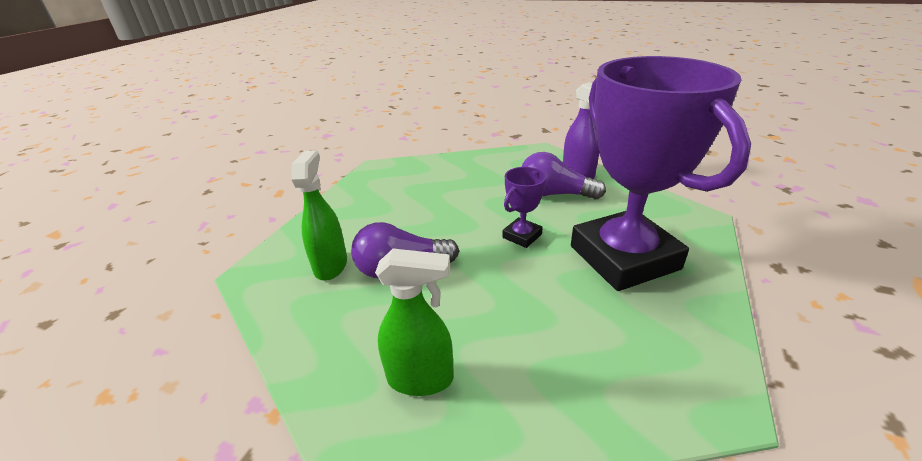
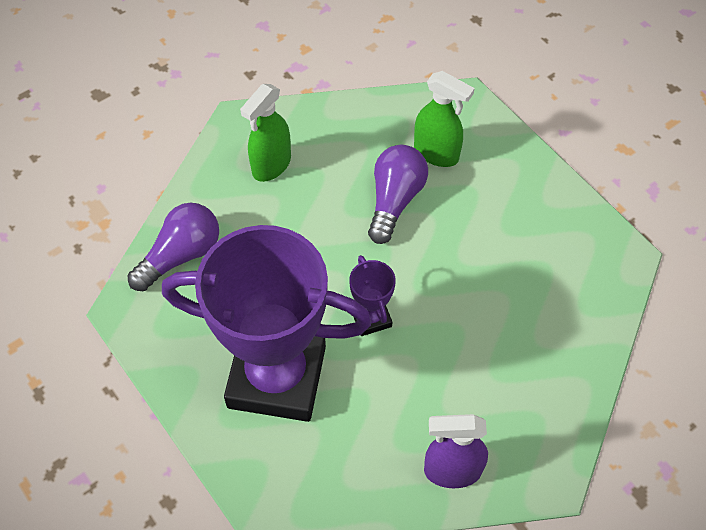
camera: 120 degrees right, 25 degrees up
(554, 194) = (424, 404): purple light bulb -> purple light bulb (181, 255)

